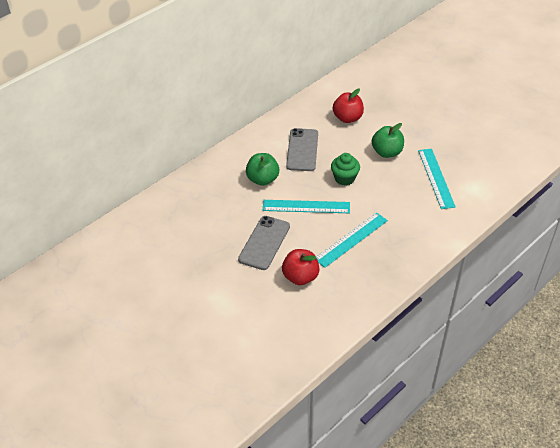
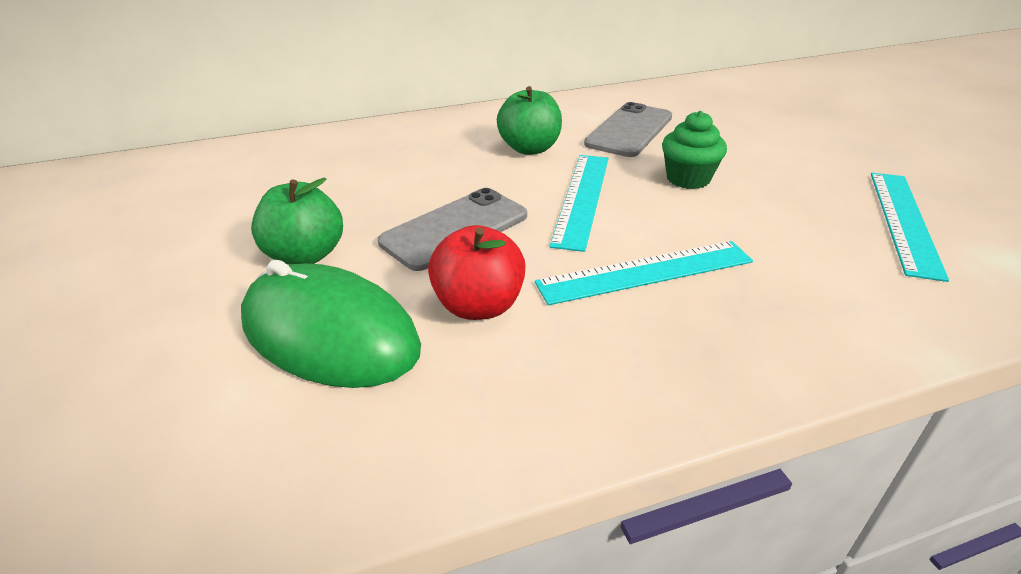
camera: 25 degrees right, 10 degrees down
(256, 308) = (330, 333): none -> green mouse
(306, 206) = (582, 198): turquoise ruler -> turquoise ruler turned 75 degrees clockwise
(347, 118) = (738, 112): red apple -> none
(387, 152) = (798, 164): green apple -> green apple (306, 255)

